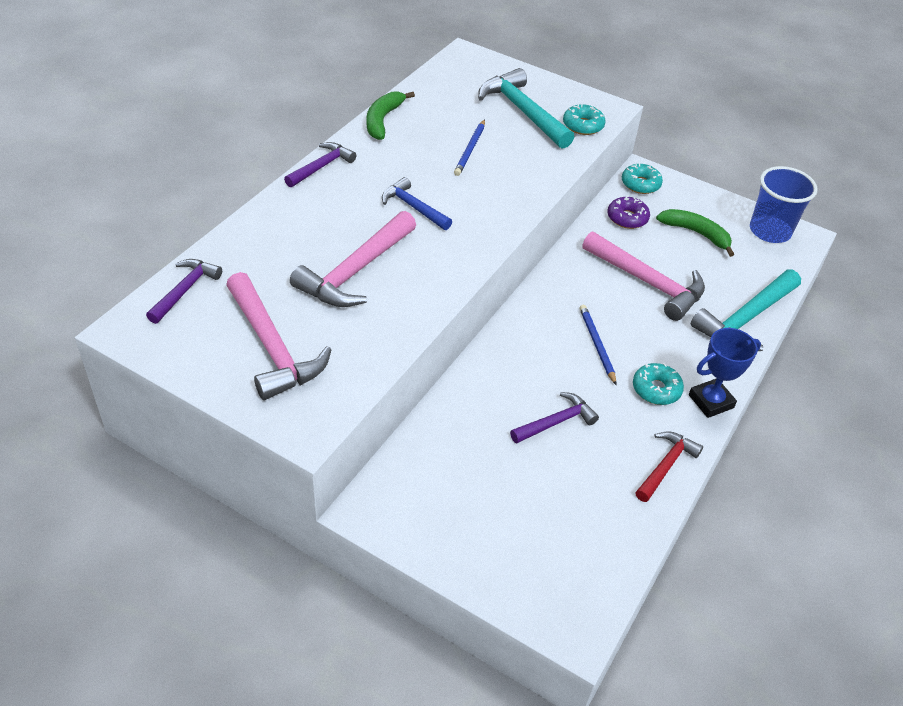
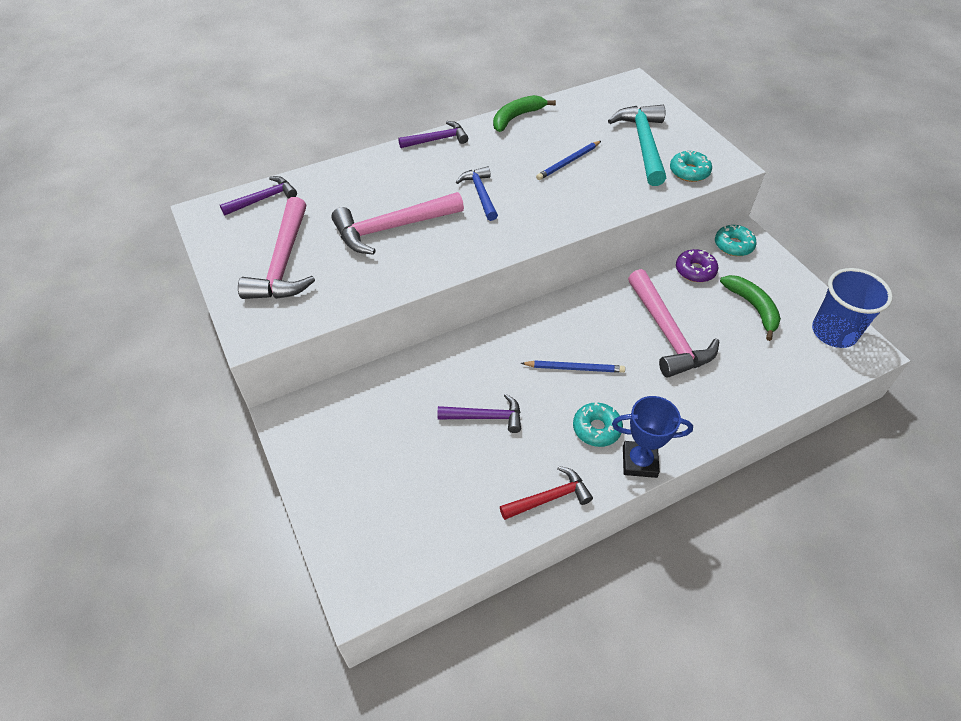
camera: 35 degrees right, 5 degrees up
(596, 345) = (574, 368): blue pencil -> blue pencil turned 75 degrees clockwise
(745, 320) = (737, 404): turquoise hammer -> none

